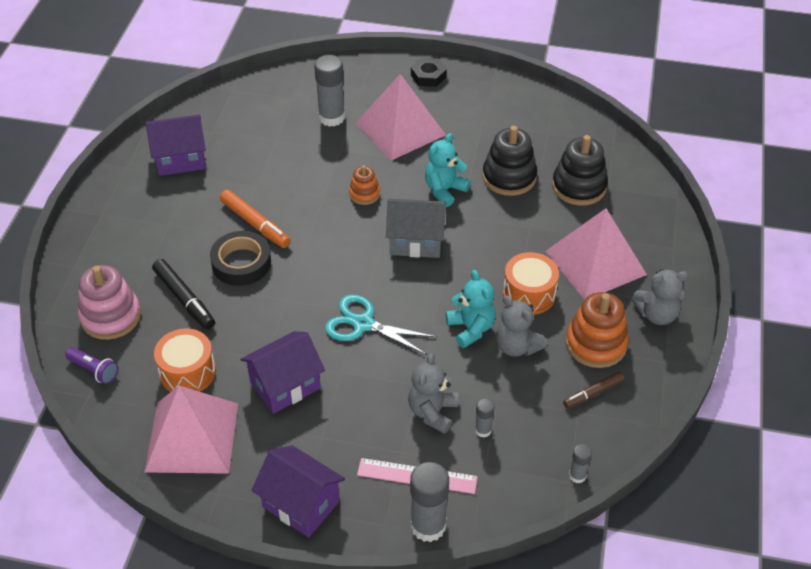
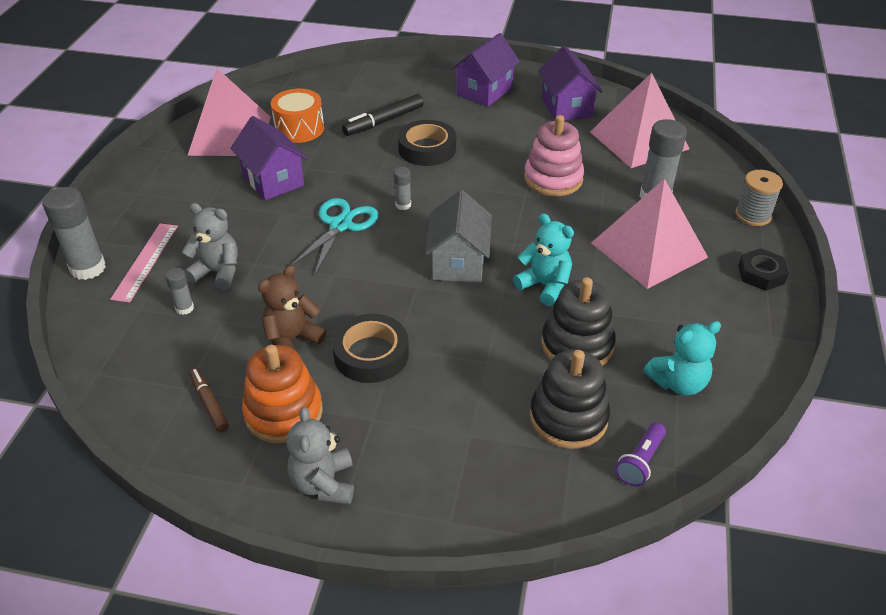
camera: 90 degrees right, 5 degrees down
(94, 370) = (310, 86): purple flashlight -> purple flashlight (640, 462)
(111, 316) = (367, 88): pink stacking toy -> pink stacking toy (553, 179)
(255, 223) = (480, 154): orange marker -> none
(301, 504) = (142, 194): purple house -> purple house (484, 91)
(358, 68) = (753, 215): none -> grey spool
(364, 194) = (531, 223): orange stacking toy -> none
(471, 328) = (324, 303): turquoise teddy bear -> turquoise teddy bear (678, 383)
(517, 346) = (292, 339): grey teddy bear -> brown teddy bear
(529, 294) = (371, 354): orange drum -> black tape
(577, 475) = (102, 380): grey glue stick -> grey glue stick (403, 205)
(595, 262) = (421, 424): pink pyramid -> pink pyramid (638, 140)

